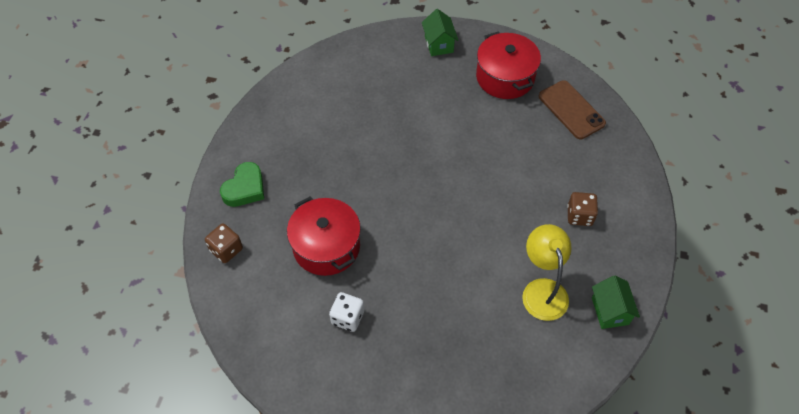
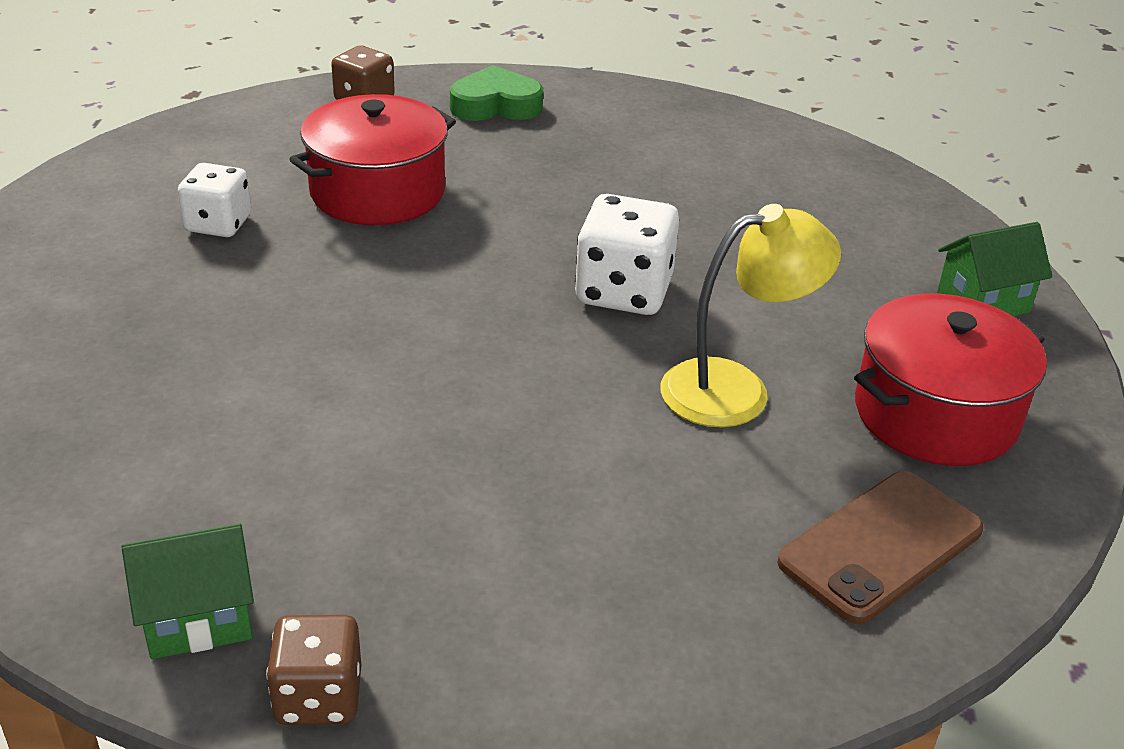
camera: 80 degrees right, 20 degrees down
(245, 188) = (496, 105): green heart -> green heart turned 150 degrees clockwise
(421, 158) = (623, 292): none -> white dice
(542, 290) = (270, 488): yellow lamp -> yellow lamp (736, 389)
(579, 216) = (504, 560): brown dice -> brown dice (318, 697)

